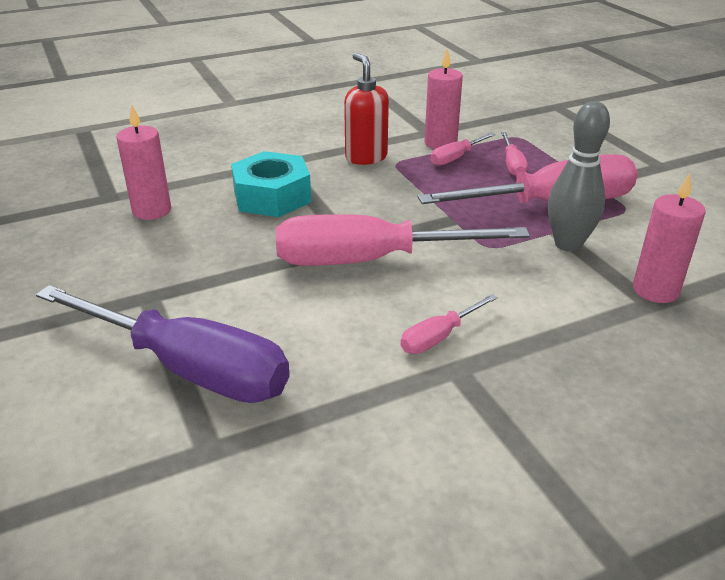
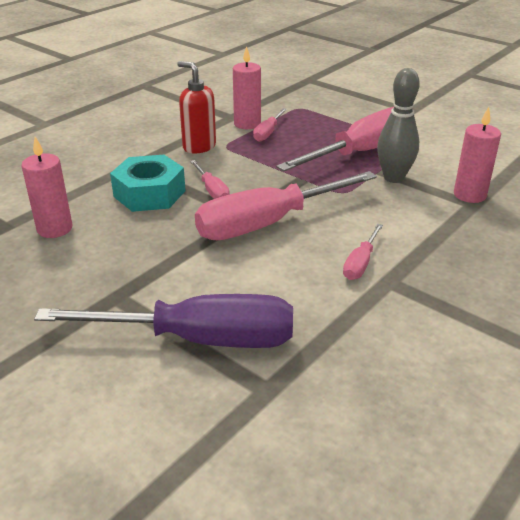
camera: 25 degrees left, 0 degrees up
(512, 165) = (312, 129): pink screwdriver -> pink screwdriver (212, 191)

